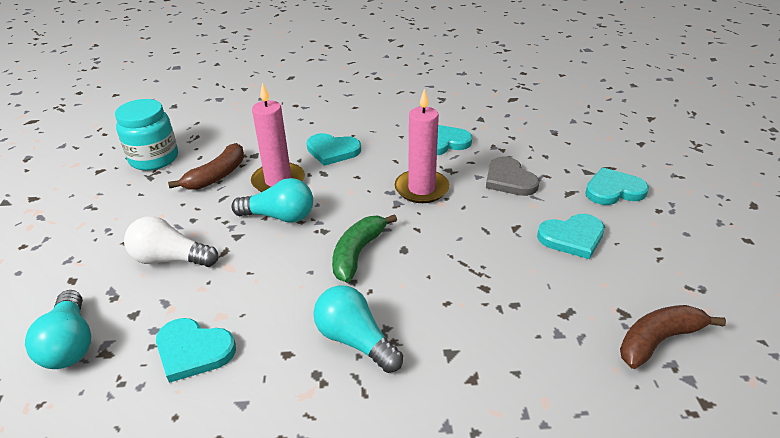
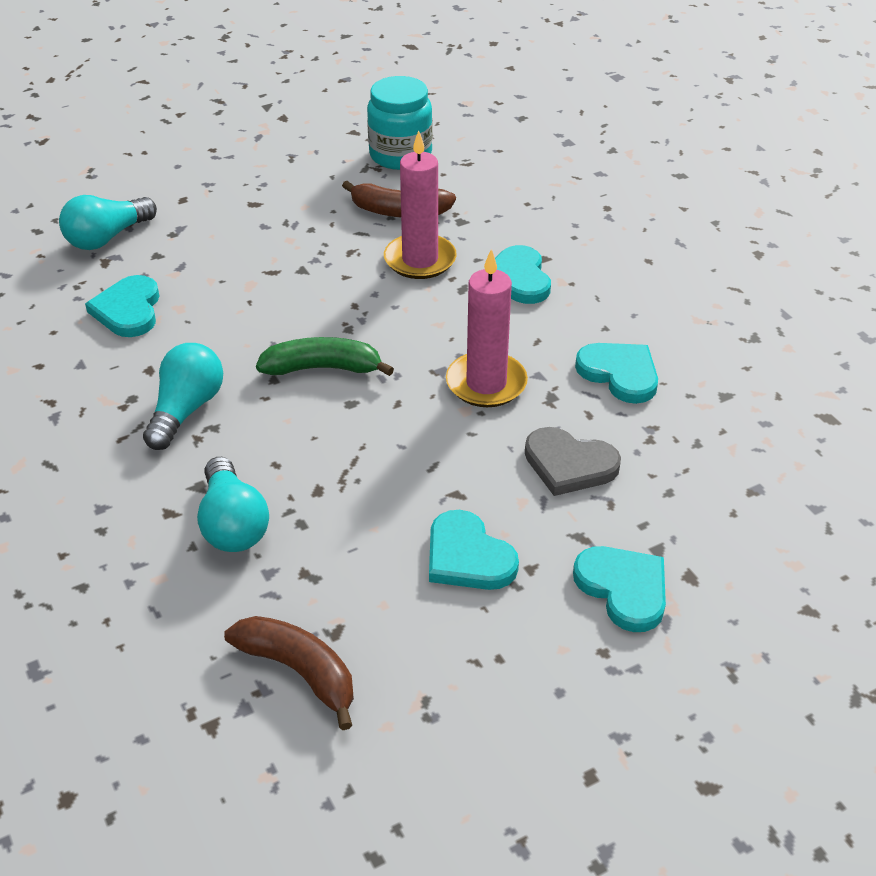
camera: 65 degrees right, 5 degrees up
(170, 259) = (241, 242): white light bulb -> none
(280, 216) = (353, 286): turquoise light bulb -> turquoise light bulb (233, 524)
(509, 180) = (569, 464): grey heart -> grey heart turned 105 degrees counterclockwise

